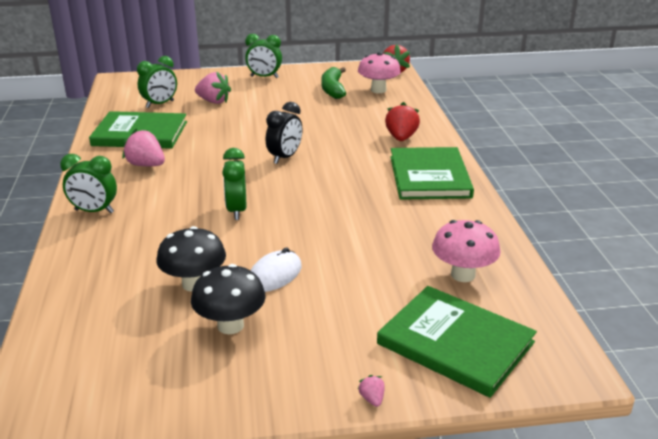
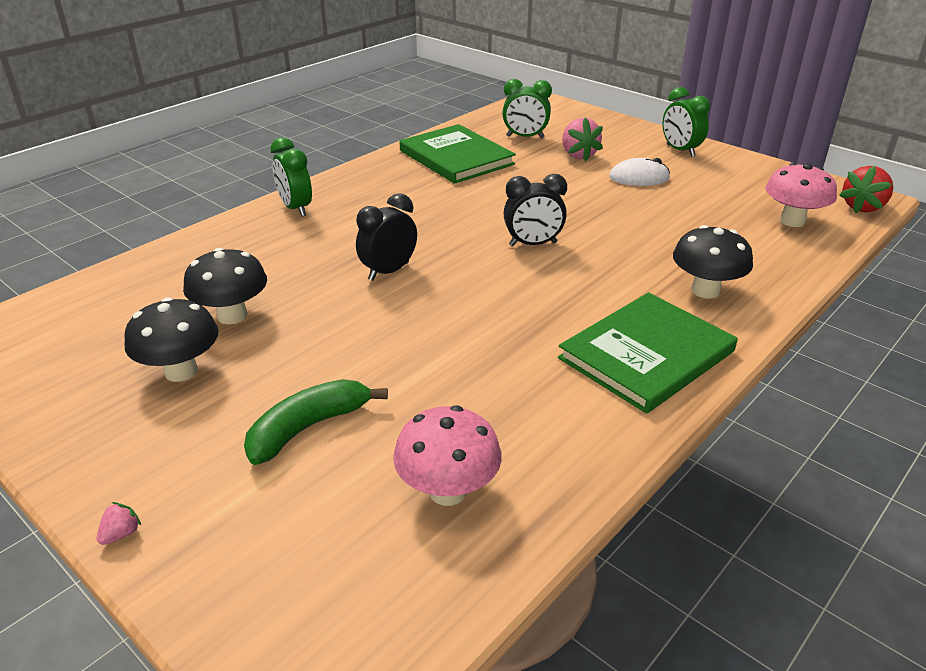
camera: 50 degrees right, 5 degrees up
(146, 165) = (405, 188): pink strawberry -> none
(236, 211) = (388, 271): green clock -> black clock
(274, 275) = (296, 352): white mouse -> white mouse (639, 177)
(333, 89) = (734, 196): green banana -> green banana (308, 428)
(401, 138) = (705, 290): red strawberry -> black mushroom
(455, 343) = (286, 555): green book -> none

